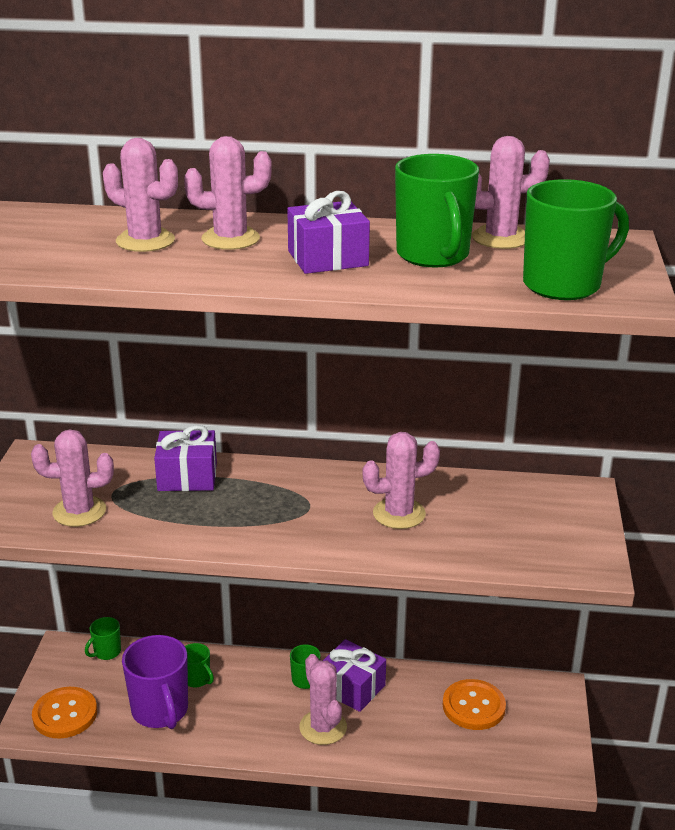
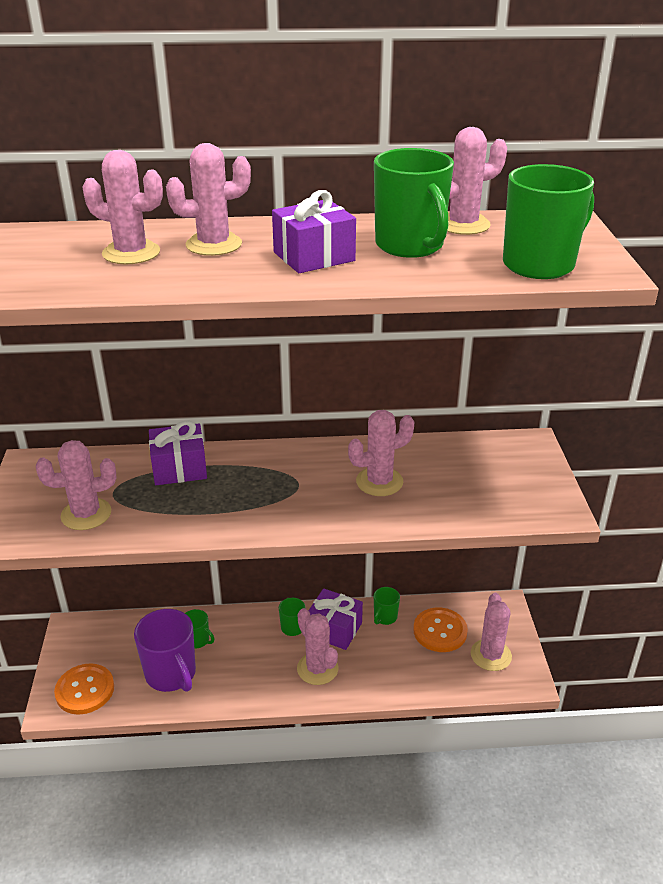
camera: 10 degrees left, 5 degrees up
(106, 652) = (111, 626): green mug -> green mug (385, 617)
(527, 740) = (490, 655): none -> pink cactus

